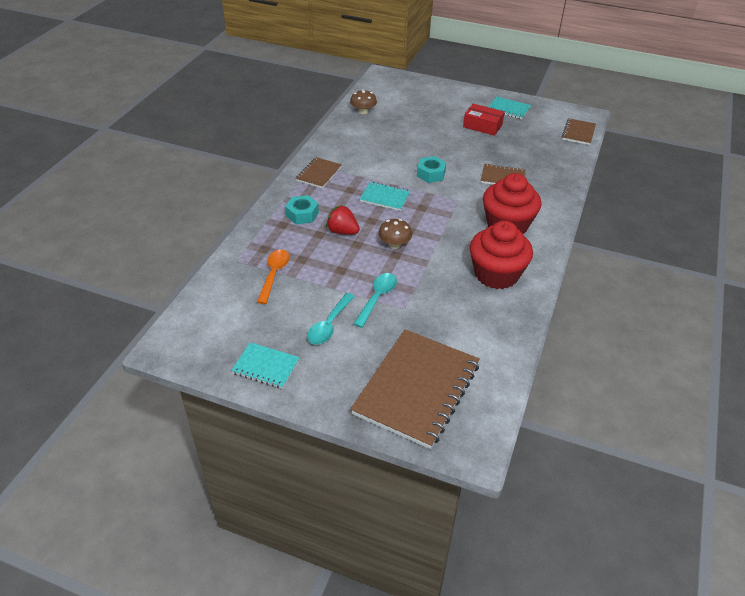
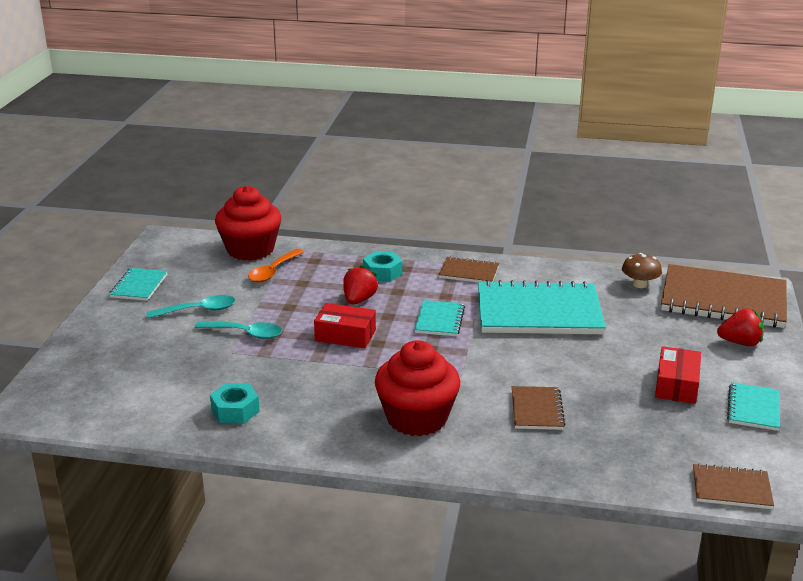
camera: 80 degrees right, 15 degrees down
(274, 274) = (273, 271): orange spoon -> orange spoon turned 120 degrees clockwise
(329, 325) = (198, 310): turquoise spoon -> turquoise spoon turned 150 degrees clockwise
(387, 155) = (538, 312): none -> turquoise notebook
(394, 244) = (345, 335): brown mushroom -> red box
(417, 389) = (106, 369): brown notebook -> brown notebook (723, 300)
(431, 174) = (512, 349): turquoise nut -> turquoise nut (235, 410)
(442, 96) = (740, 343): none -> red strawberry
(496, 274) = (305, 413): red cupcake -> red cupcake (250, 250)

